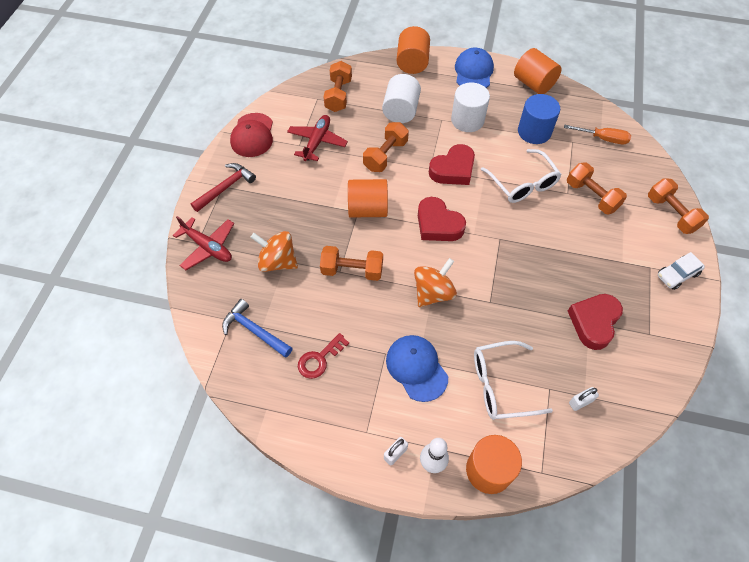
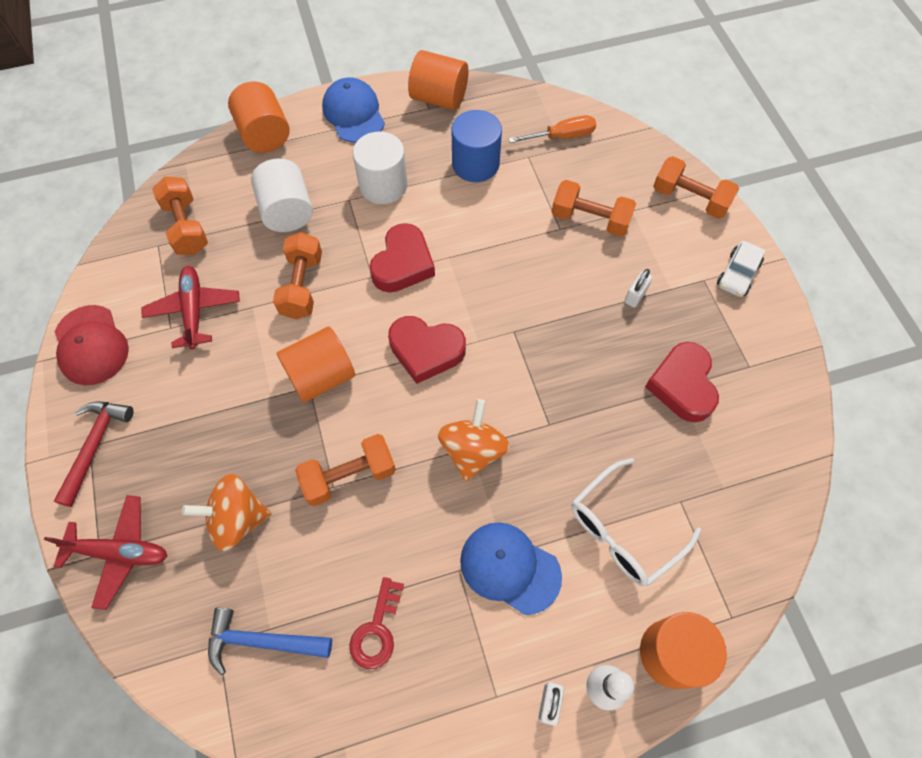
camera: 30 degrees left, 5 degrees up
(522, 183) = (500, 242): white glasses -> none
(580, 402) = (723, 498): white padlock -> white padlock (635, 295)

